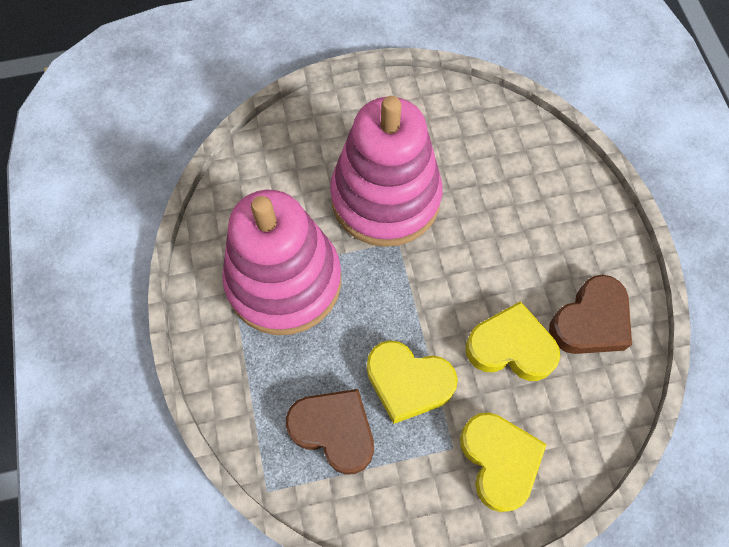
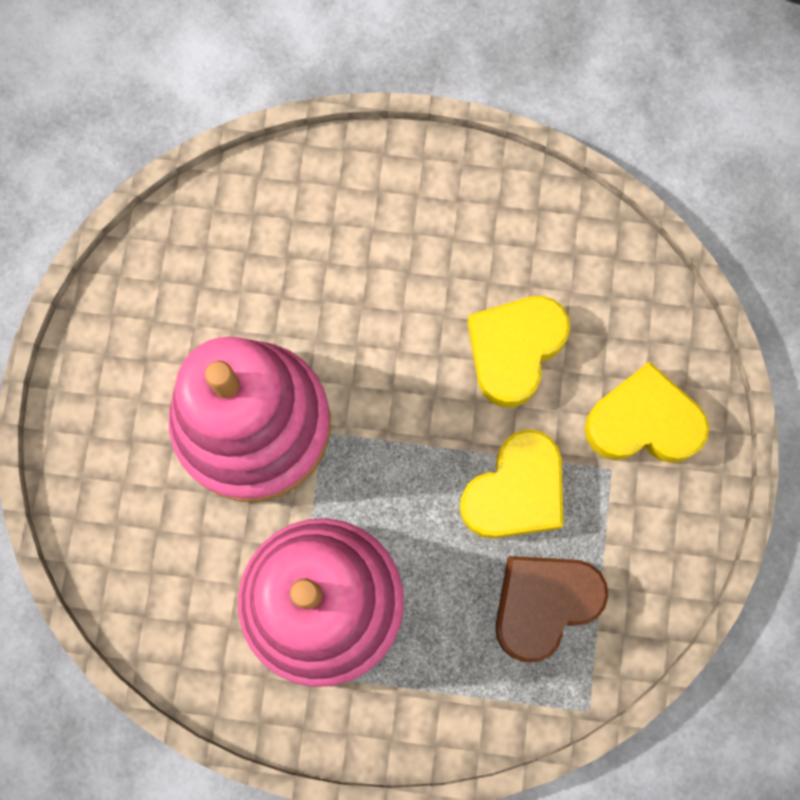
camera: 70 degrees left, 10 degrees up
(590, 321) = (516, 243): brown heart -> none

